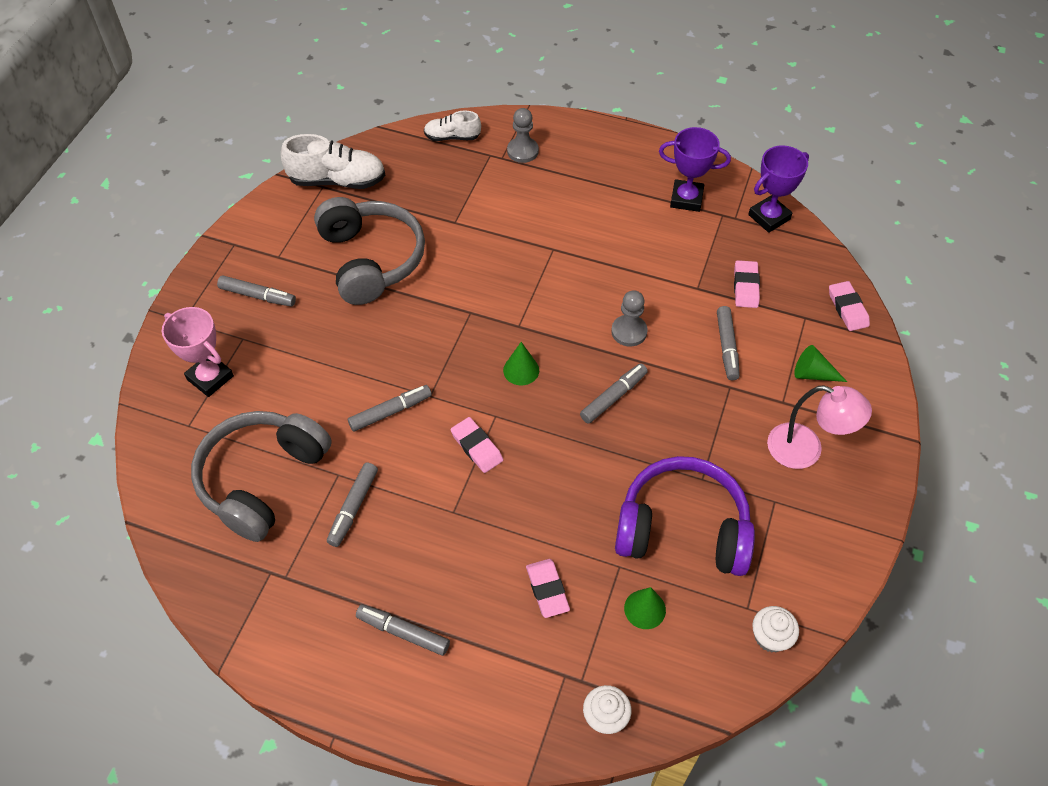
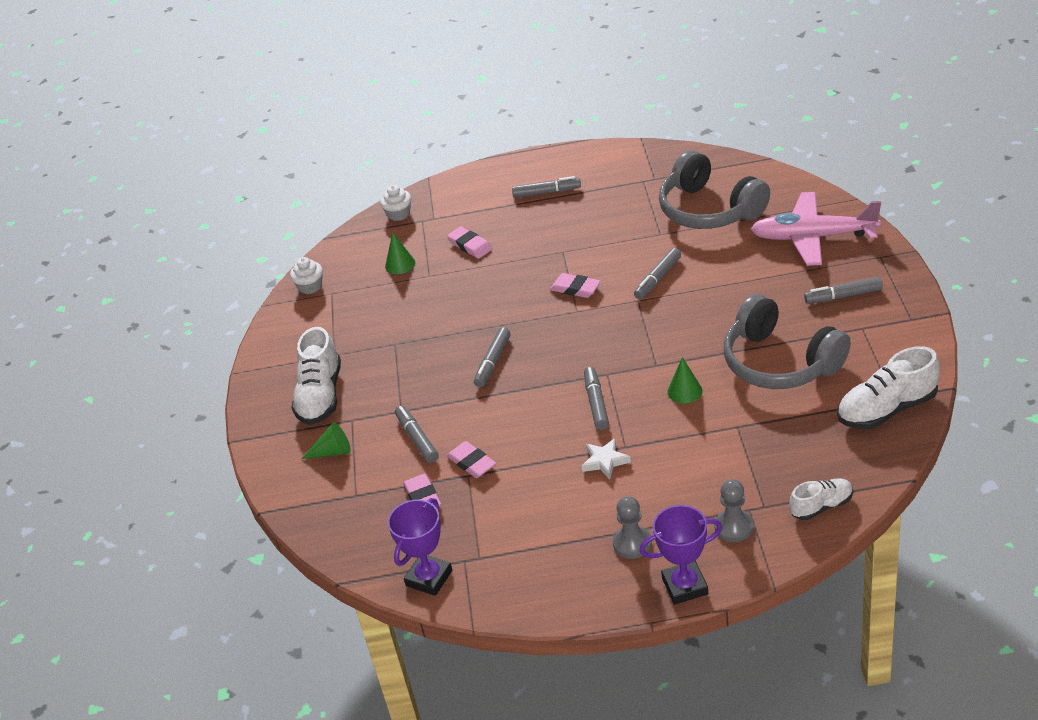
camera: 160 degrees right, 15 degrees down
(210, 378) = (813, 237): pink trophy -> pink plane
(262, 479) = (709, 210): grey headphones -> grey headphones turned 135 degrees clockwise
(353, 508) = (632, 224): grey marker -> grey marker (596, 403)
(521, 370) = (580, 346): green cone -> green cone (684, 391)
(578, 244) = (605, 461): none -> white star
(629, 332) = (509, 412): grey pawn -> grey pawn (632, 543)
(682, 529) = (395, 311): purple headphones -> none
(686, 199) = (525, 557): purple trophy -> purple trophy (685, 586)
(806, 450) = (320, 396): pink lamp -> white shoe
(847, 308) = (317, 521): pink eraser -> pink eraser (471, 463)

